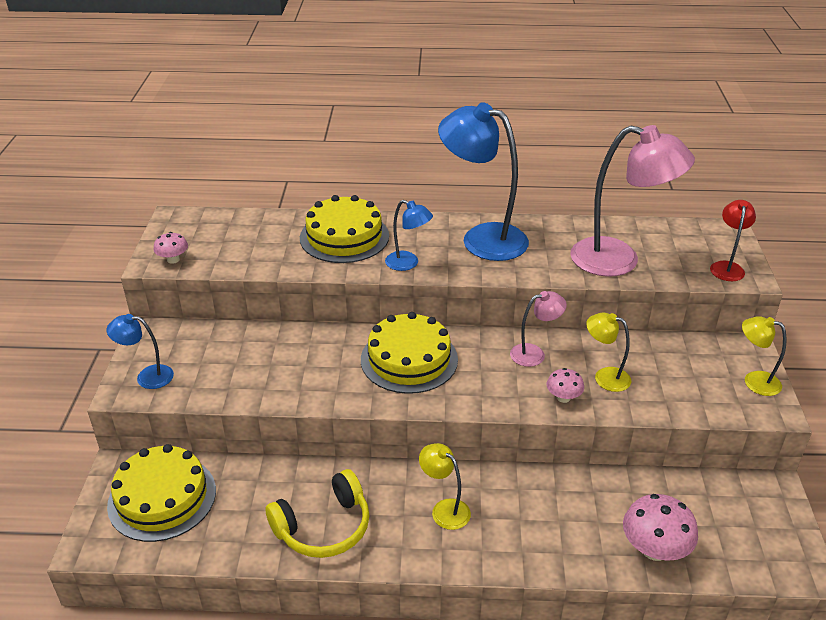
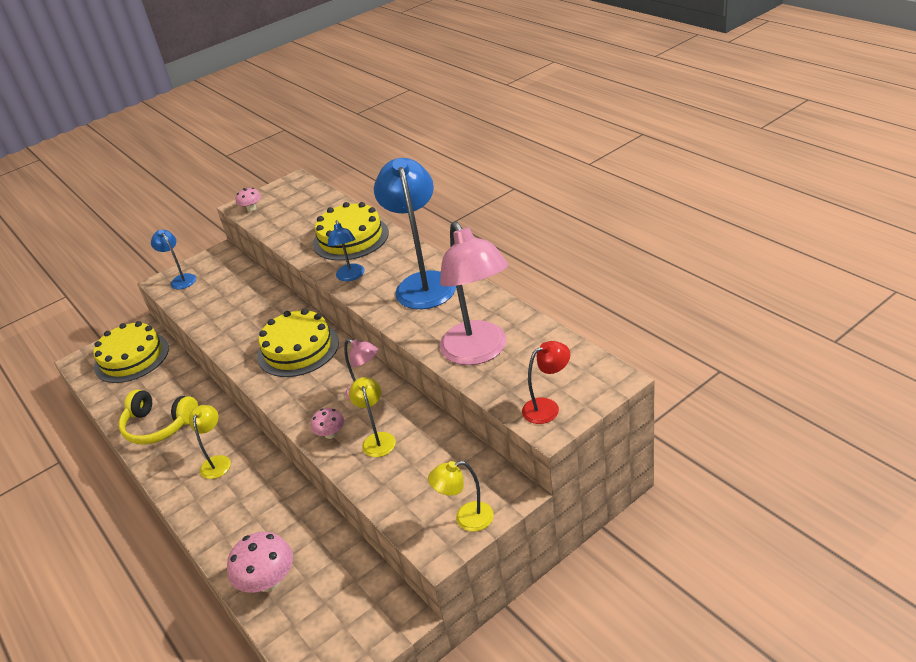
camera: 55 degrees right, 0 degrees up
(754, 381) = (466, 519): yellow lamp -> yellow lamp turned 90 degrees counterclockwise

